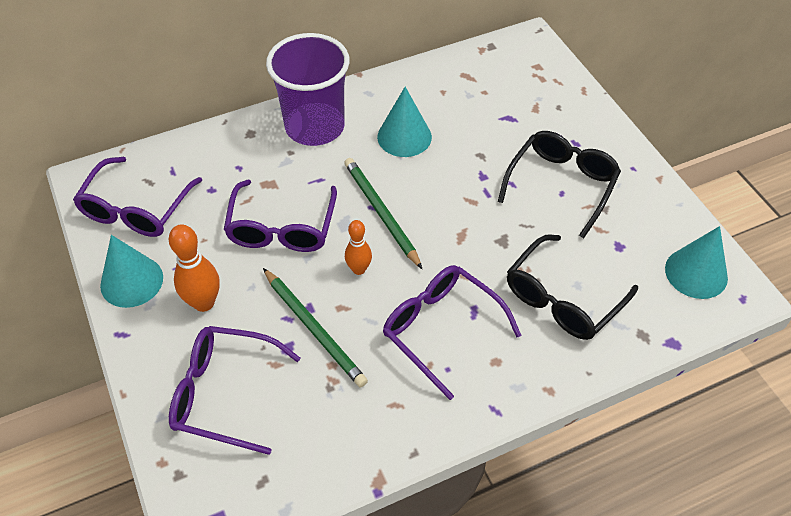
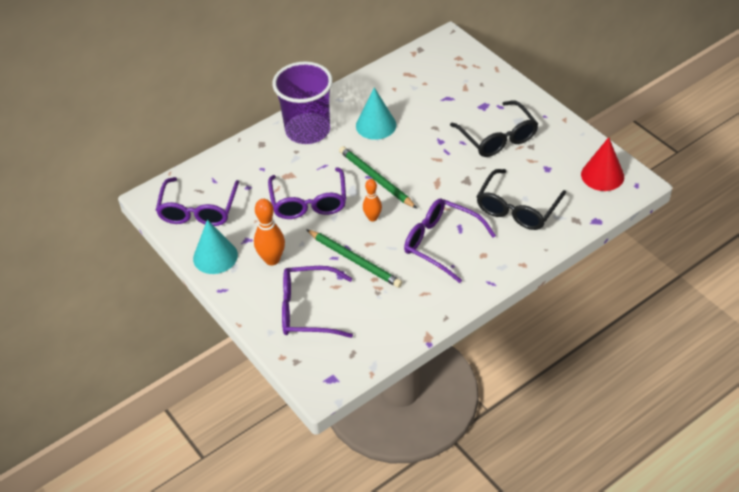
camera: 10 degrees left, 5 degrees down
(561, 185) = (497, 137): black glasses -> black glasses turned 135 degrees clockwise
(696, 273) = (602, 175): turquoise cone -> red cone

